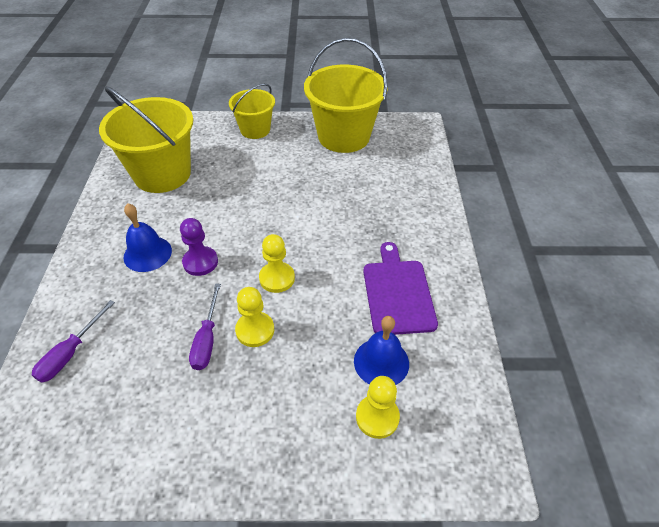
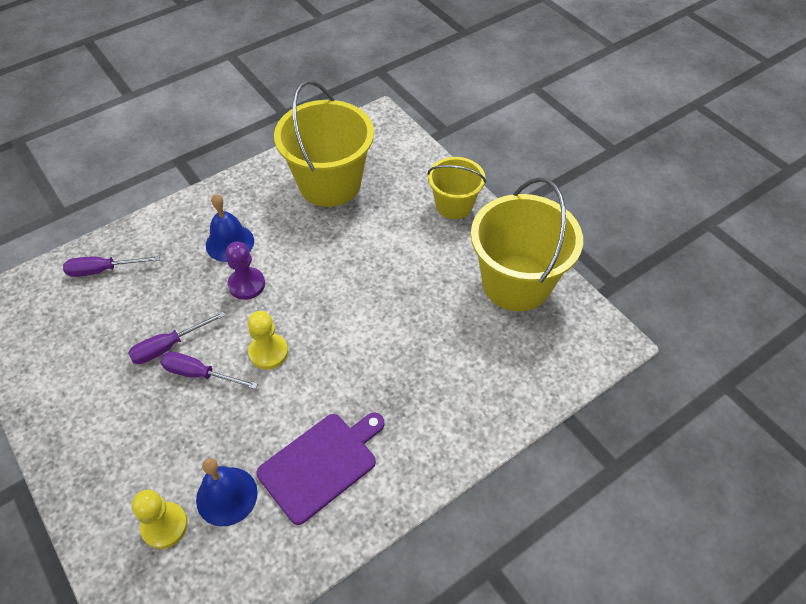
camera: 55 degrees right, 5 degrees up
(255, 330) = (199, 374): yellow pawn -> purple screwdriver

